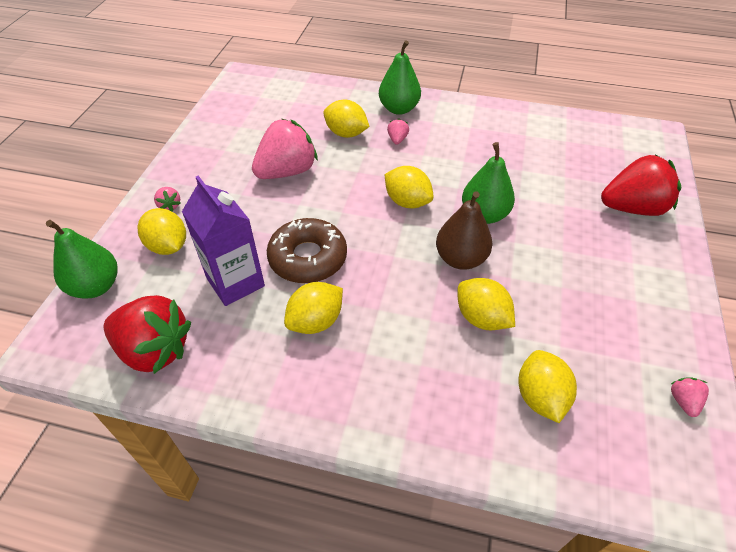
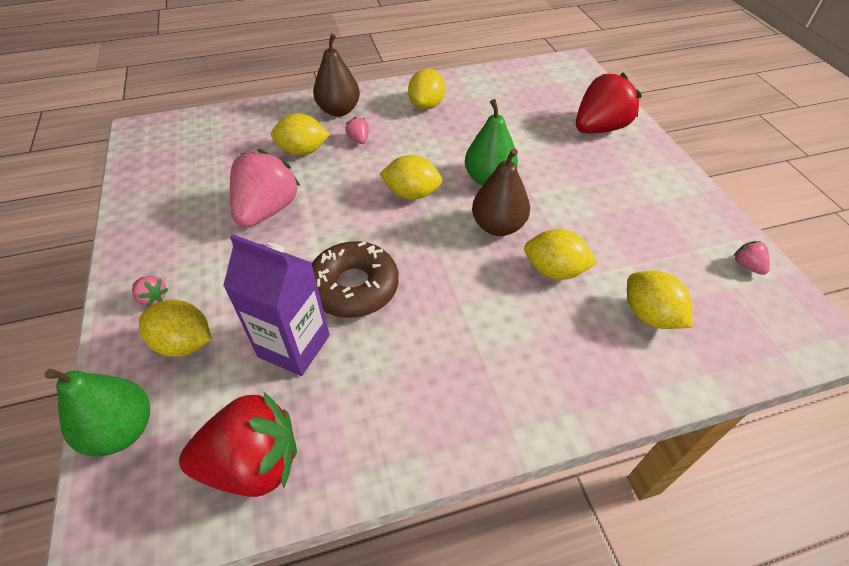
camera: 30 degrees left, 0 degrees up
(316, 321) = (409, 345): yellow lemon -> yellow lemon (426, 105)
(399, 109) = (339, 110): green pear -> brown pear

